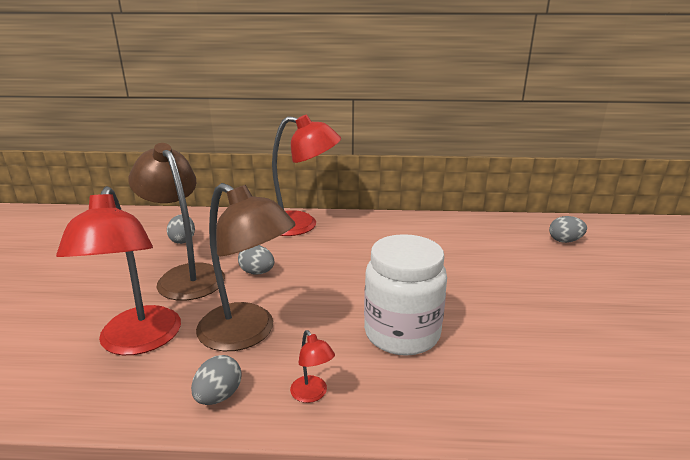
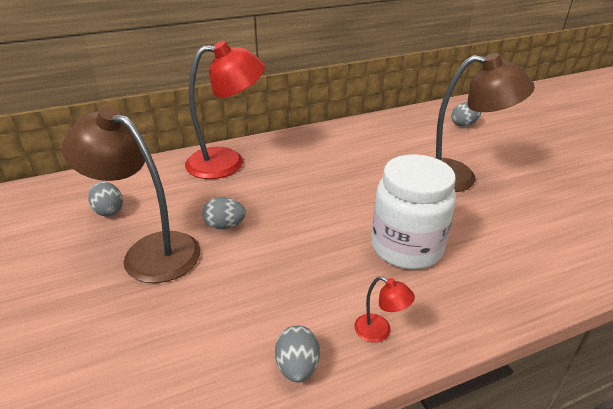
camera: 25 degrees left, 10 degrees up
(138, 342) = (162, 342): red lamp -> none
(247, 333) = (271, 293): brown lamp -> brown lamp (458, 177)

